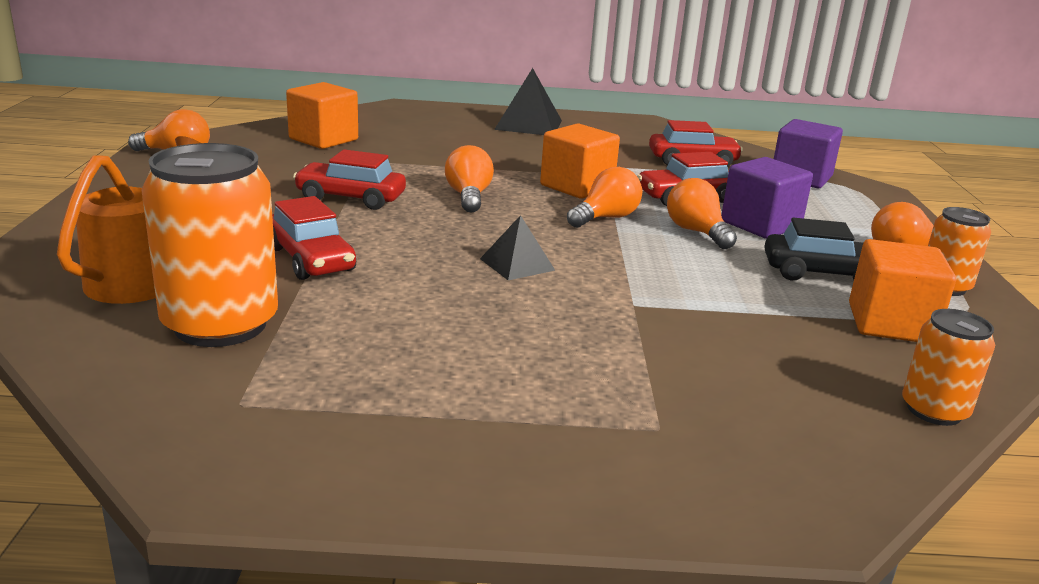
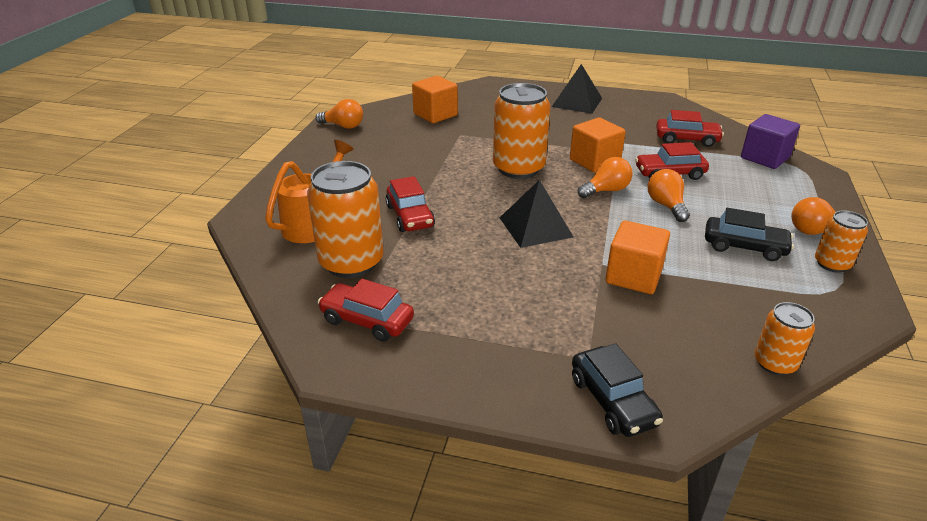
camera: 15 degrees right, 10 degrees up
(350, 198) = (443, 167): red car -> red car (367, 320)
(468, 197) = (518, 168): orange light bulb -> orange can
(517, 264) = (535, 227): black pyramid -> black pyramid, size x1.61
(722, 486) = (613, 401): none -> black car
(760, 225) = (715, 201): purple cube -> none
(890, 323) = (776, 292): orange cube -> orange cube (633, 276)

